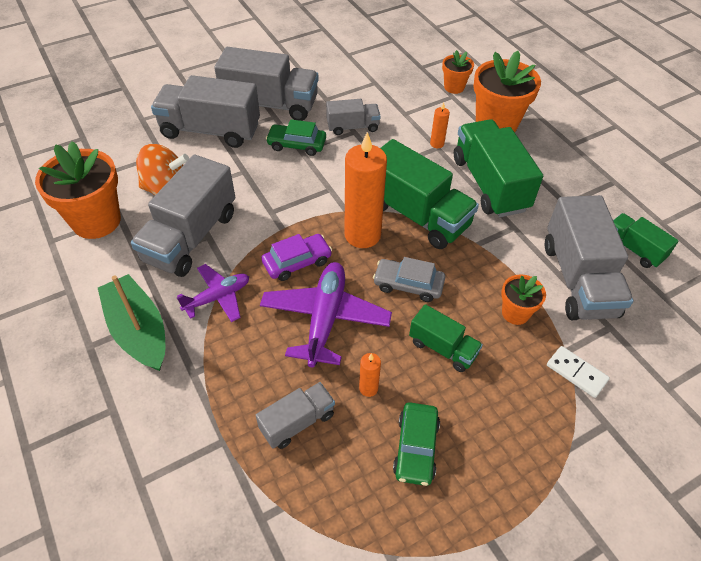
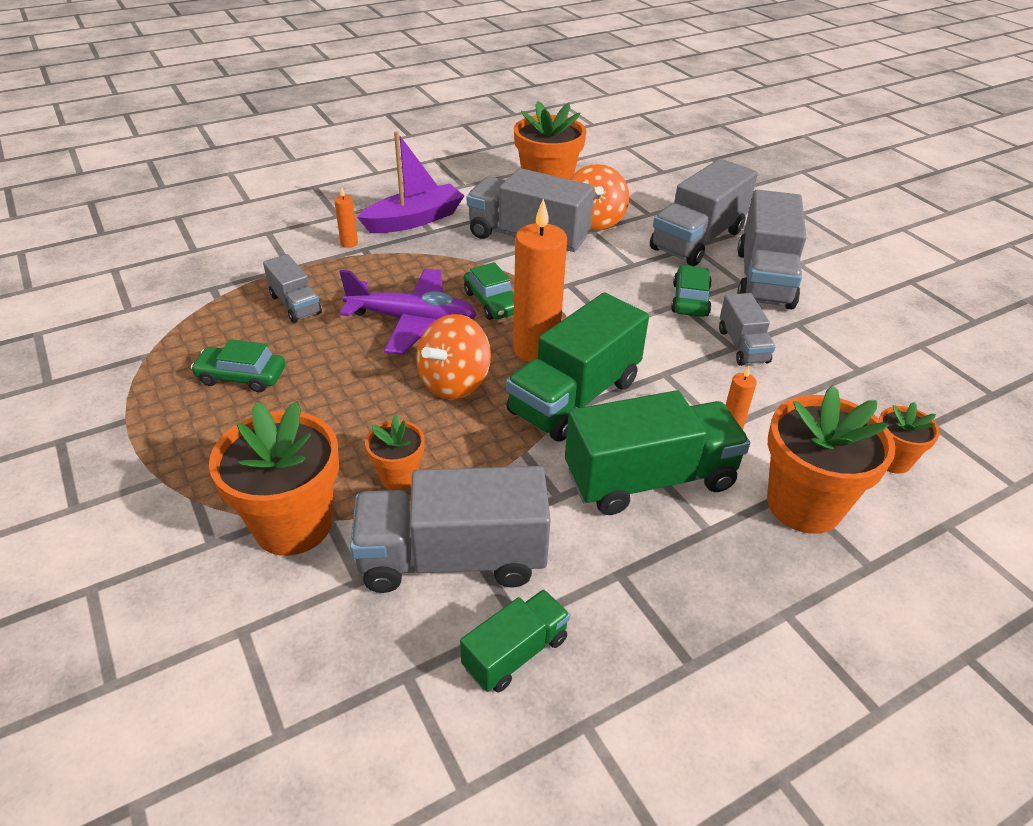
camera: 90 degrees right, 10 degrees down
(138, 331) = (414, 220): green boat -> purple boat
(210, 130) = (697, 240): grey truck -> grey truck turned 150 degrees counterclockwise
(218, 297) = (448, 256): purple plane -> none
(297, 262) = (492, 302): purple car -> green car
(368, 388) = (319, 348): orange candle -> orange candle (349, 243)
(408, 285) = (454, 383): grey car -> orange spinning top
(443, 348) = (357, 405): green truck -> none
(576, 373) = (293, 525): white domino -> orange flower pot

